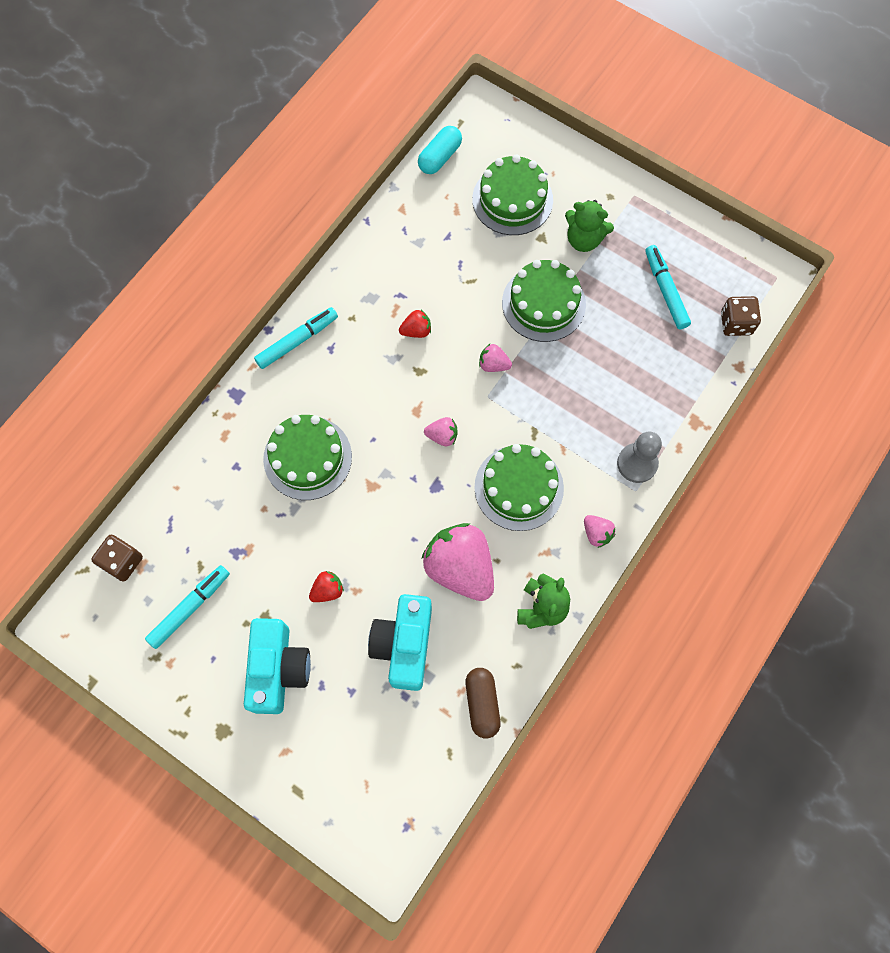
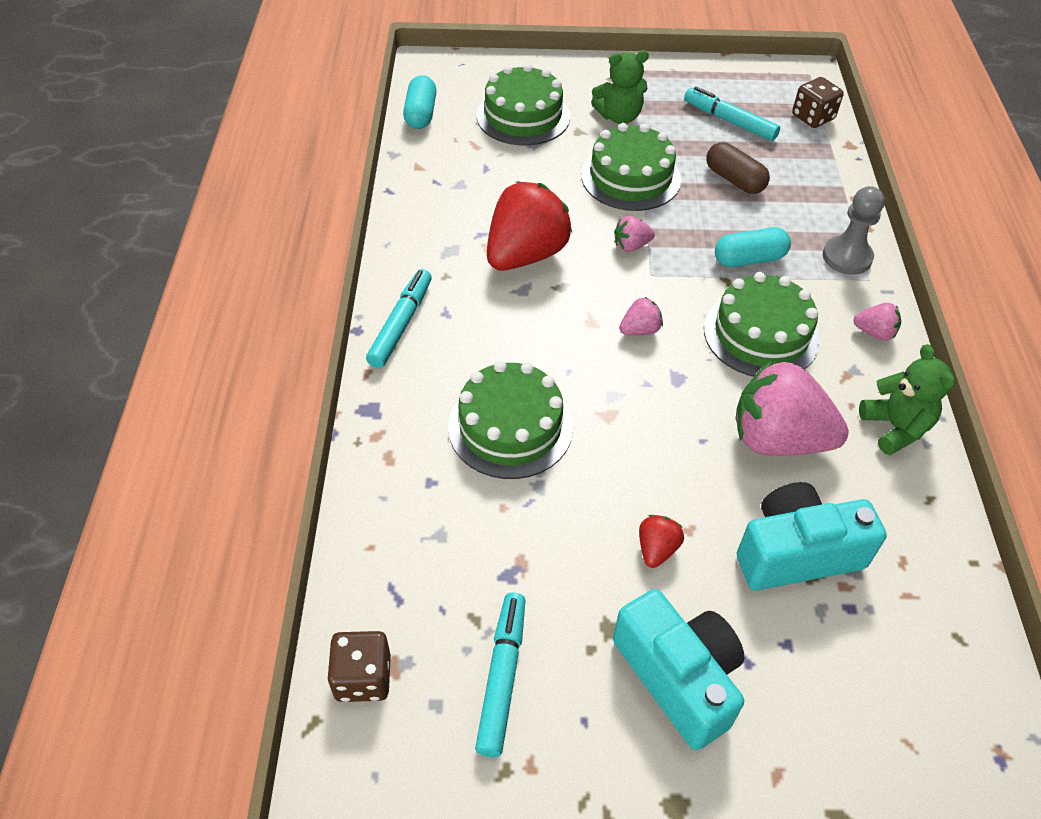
camera: 35 degrees left, 20 degrees down
(404, 645) = (796, 553): turquoise camera -> turquoise camera turned 105 degrees clockwise
(416, 330) = (525, 255): red strawberry -> red strawberry, size x2.26
(482, 703) = (937, 560): brown capsule -> brown capsule (734, 180)
(565, 424) = (749, 259): none -> turquoise capsule

